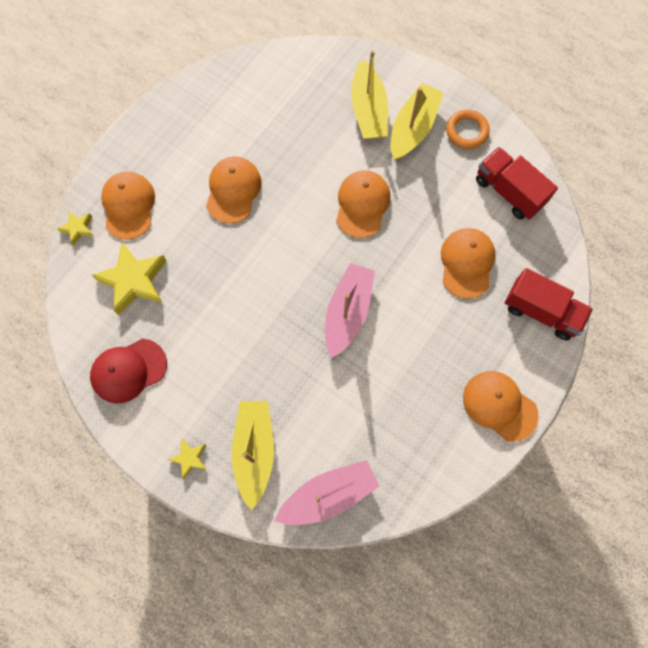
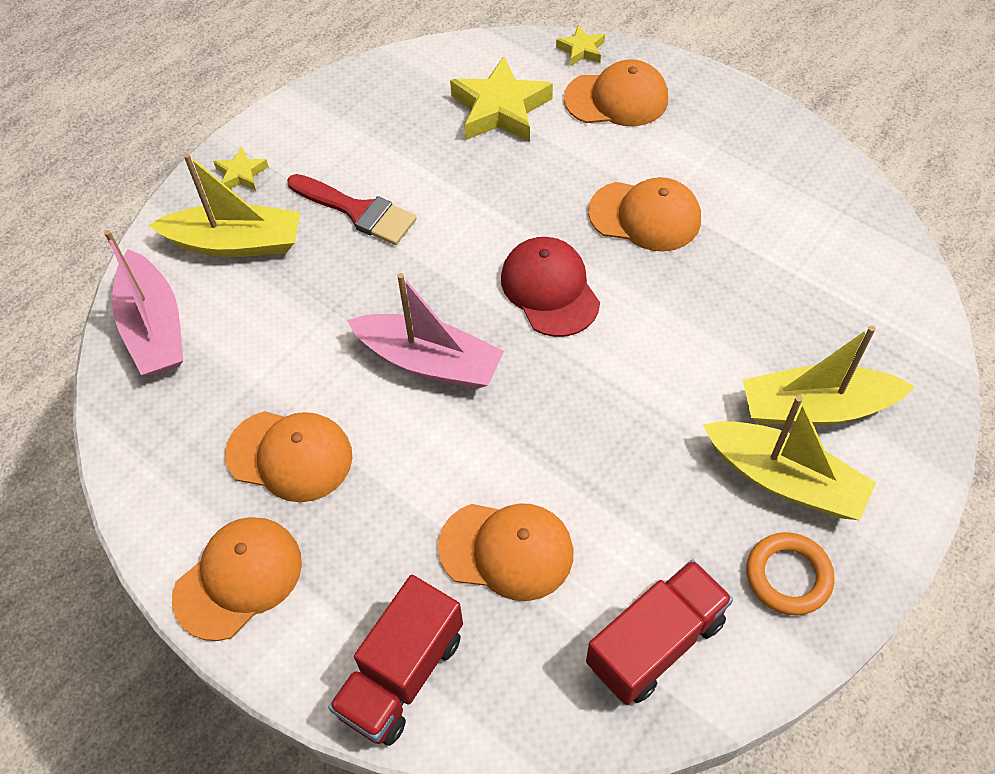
camera: 95 degrees right, 15 degrees down
(128, 370) = (371, 109): red cap -> red cap (550, 289)
(227, 369) = (358, 211): none -> red brush
(362, 204) = (623, 390): orange cap -> orange cap (290, 455)

